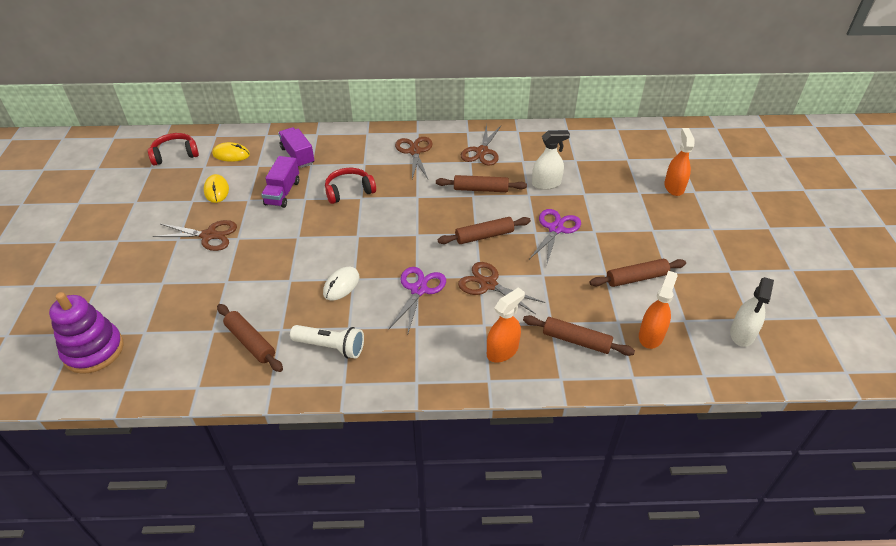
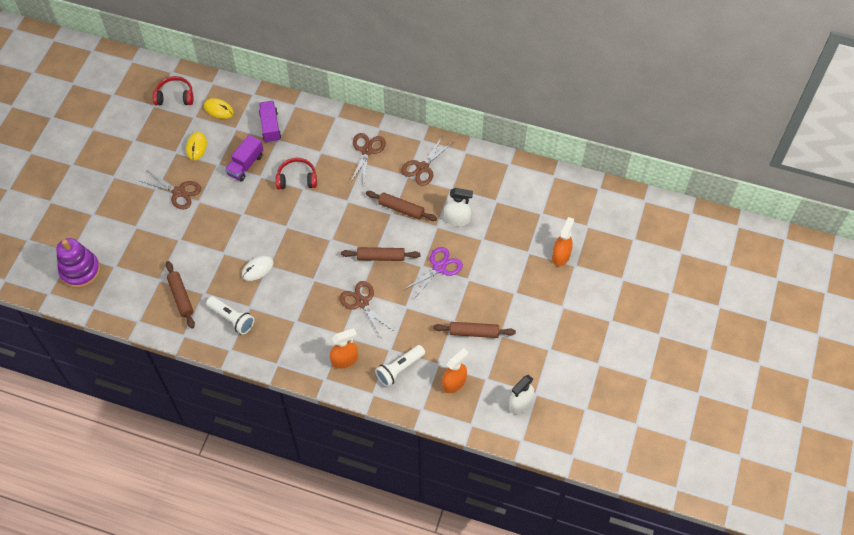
camera: 20 degrees right, 15 degrees up
(419, 290) = (310, 291): purple scissors -> none
(576, 340) = (399, 369): brown rolling pin -> white flashlight

